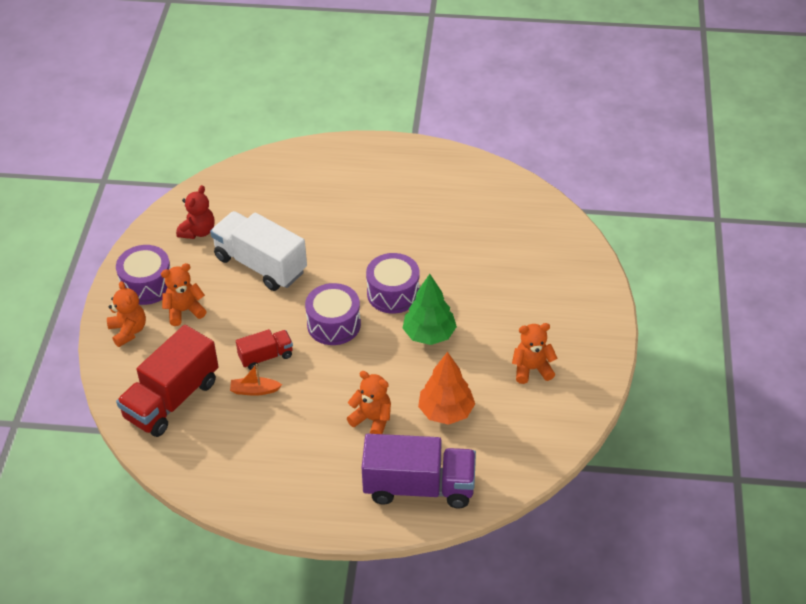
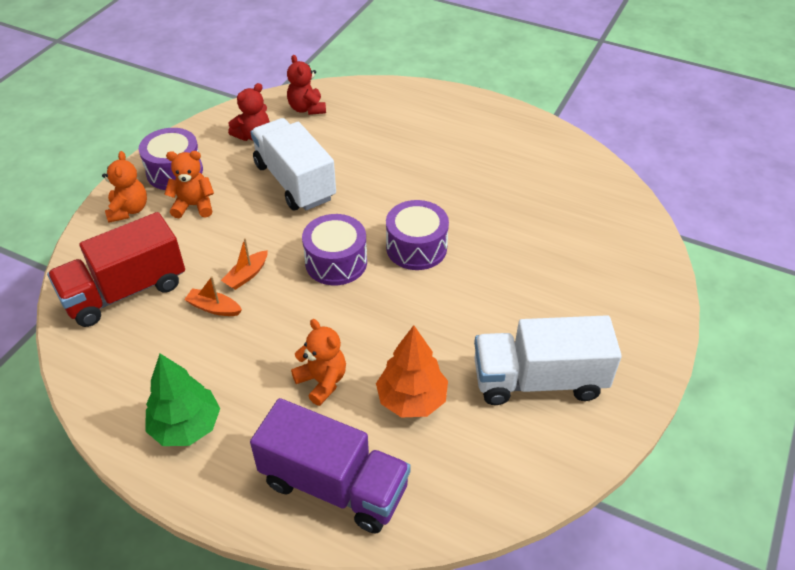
camera: 20 degrees right, 0 degrees up
(232, 192) = (307, 109): none -> red teddy bear
(266, 356) = (246, 275): red truck -> orange boat
(429, 334) = (435, 303): green tree -> green tree (186, 427)
(532, 369) = (538, 380): orange teddy bear -> white truck

